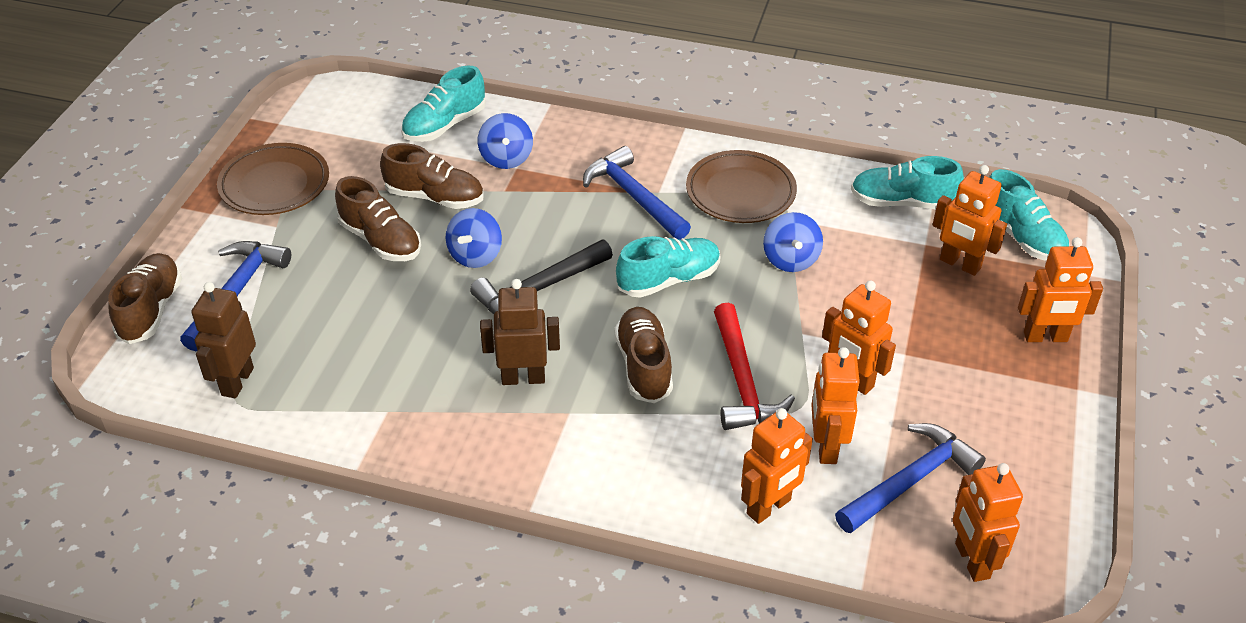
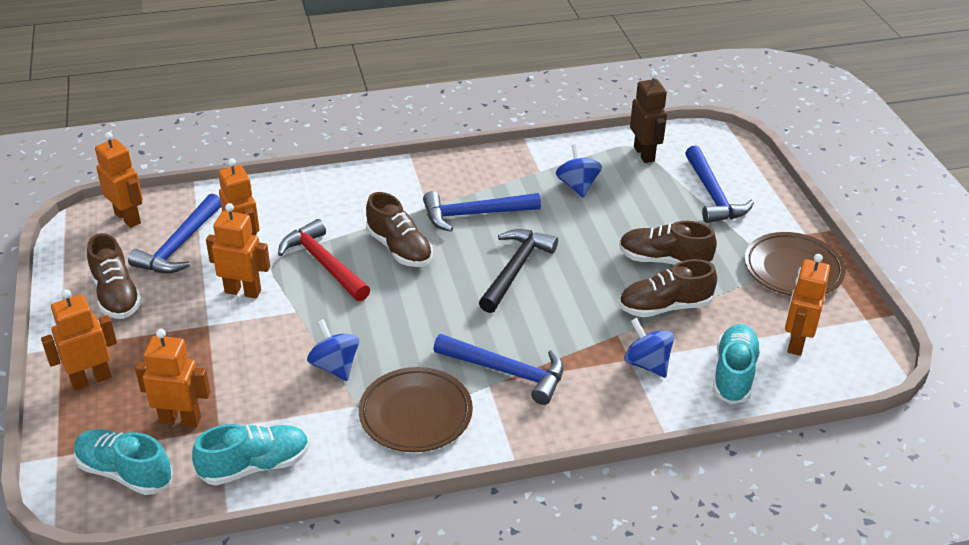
camera: 150 degrees right, 5 degrees down
(151, 310) = (748, 168): brown shoe -> brown shoe (116, 295)
(475, 255) = (585, 276): blue spinning top -> blue spinning top (577, 186)
(523, 378) = (474, 214): brown robot -> blue hammer
(668, 280) = (424, 312): turquoise shoe -> none
(769, 507) = (267, 203): orange robot -> orange robot (796, 342)

